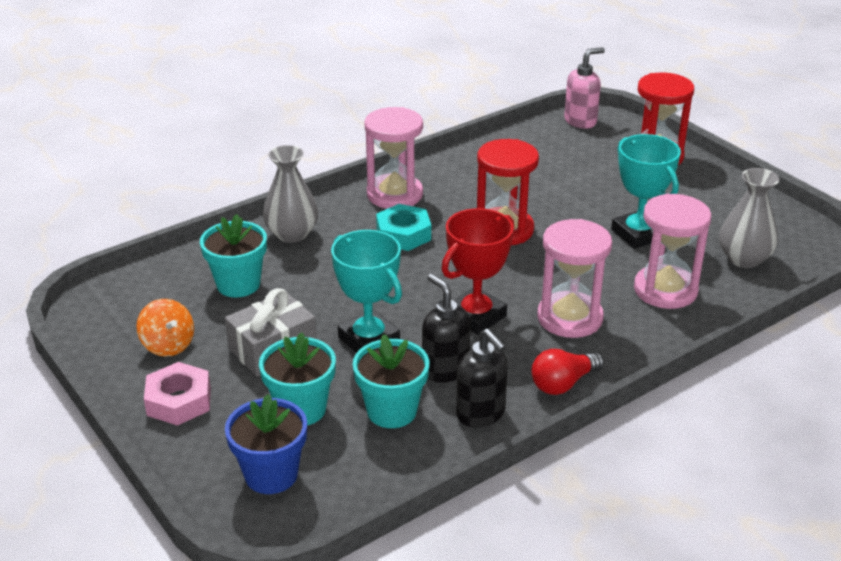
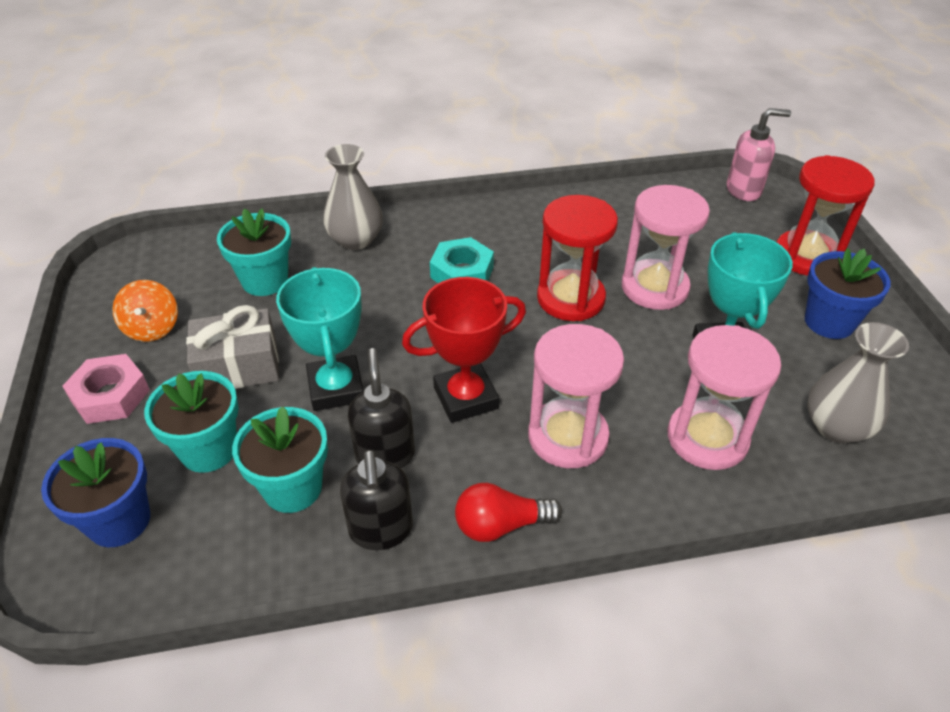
camera: 25 degrees right, 10 degrees up
(394, 194) = (486, 224): pink hourglass -> pink hourglass (654, 288)
(699, 196) = (829, 322): none -> blue flower pot

